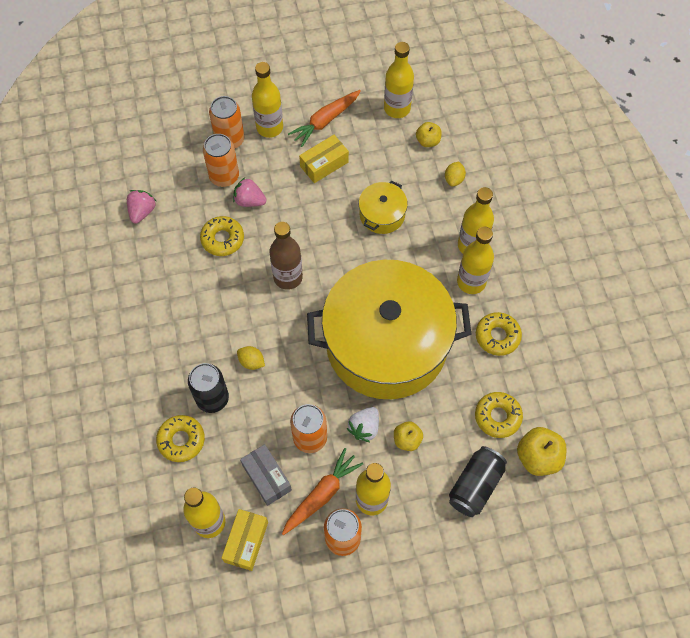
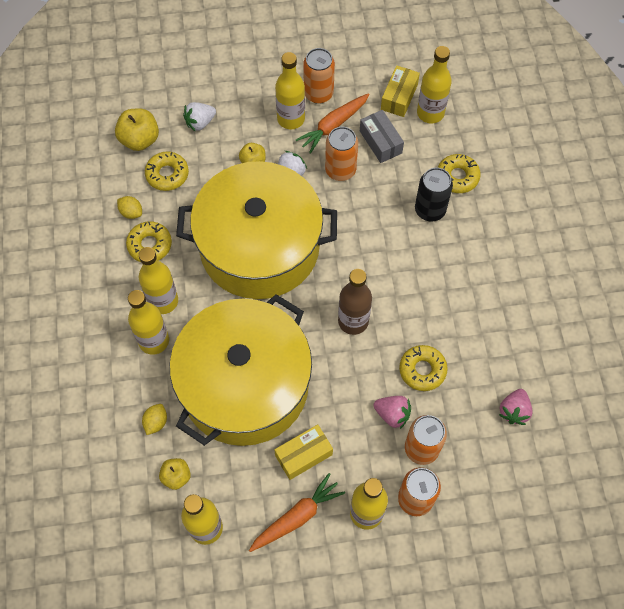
camera: 175 degrees left, 0 degrees up
(251, 362) = (392, 240): yellow lemon -> yellow lemon (131, 212)
(382, 214) = (244, 385): yellow pot -> yellow pot, size x2.50
(475, 486) = (200, 122): black can -> white strawberry

